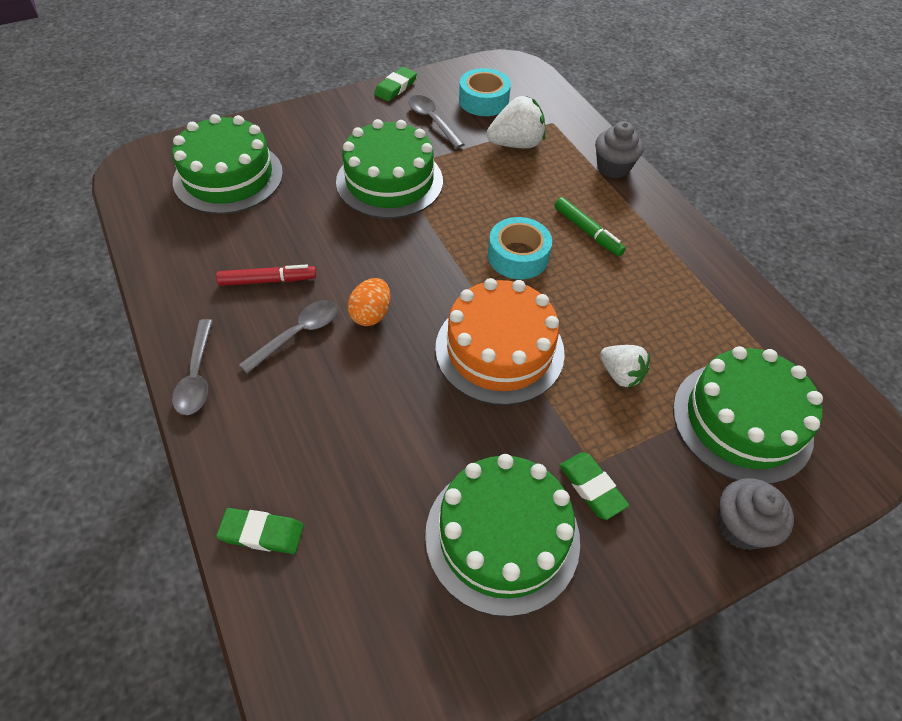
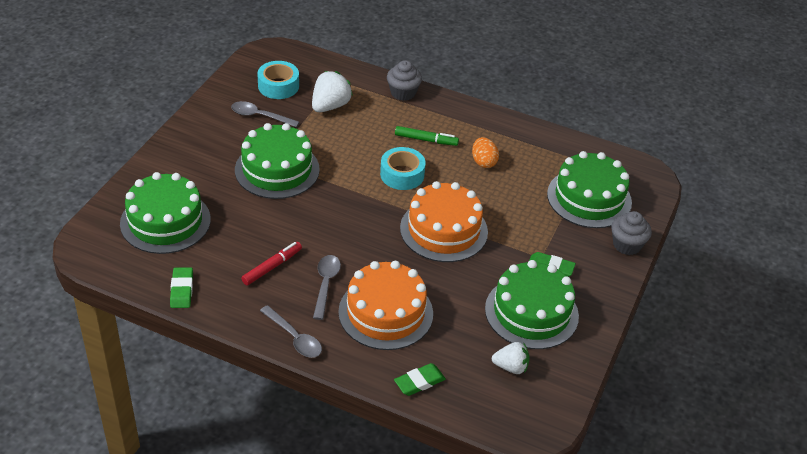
camera: 40 degrees left, 10 degrees down
(323, 411) = (385, 312): none -> orange cake
(371, 314) = (355, 251): orange egg -> orange egg (483, 162)
(395, 87) = (207, 104): green eraser -> green eraser (182, 290)
(620, 374) = (515, 208): white strawberry -> white strawberry (511, 367)

